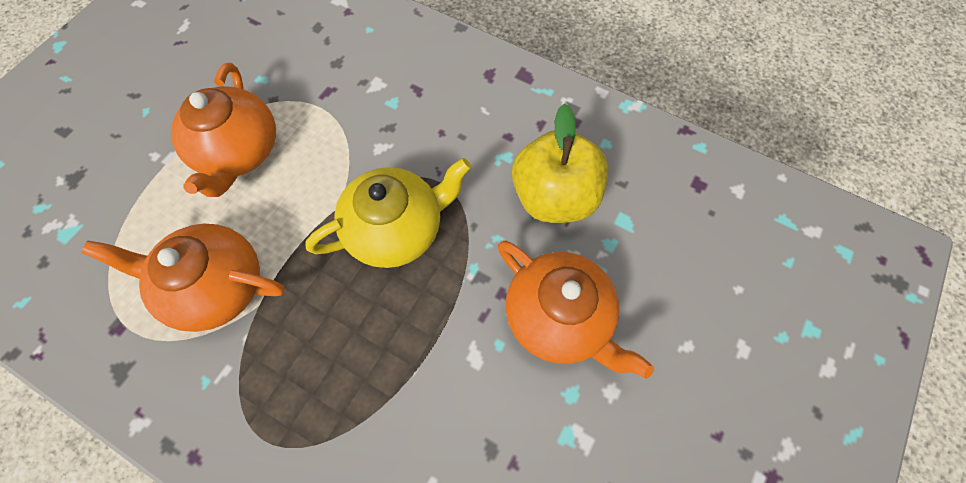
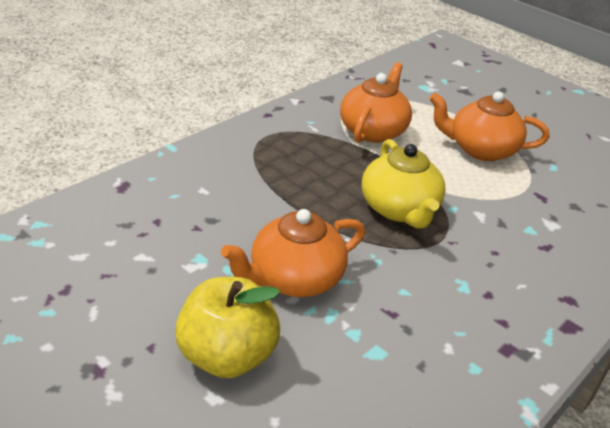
camera: 100 degrees right, 30 degrees down
(554, 197) = (413, 308): yellow apple -> yellow apple (227, 356)

